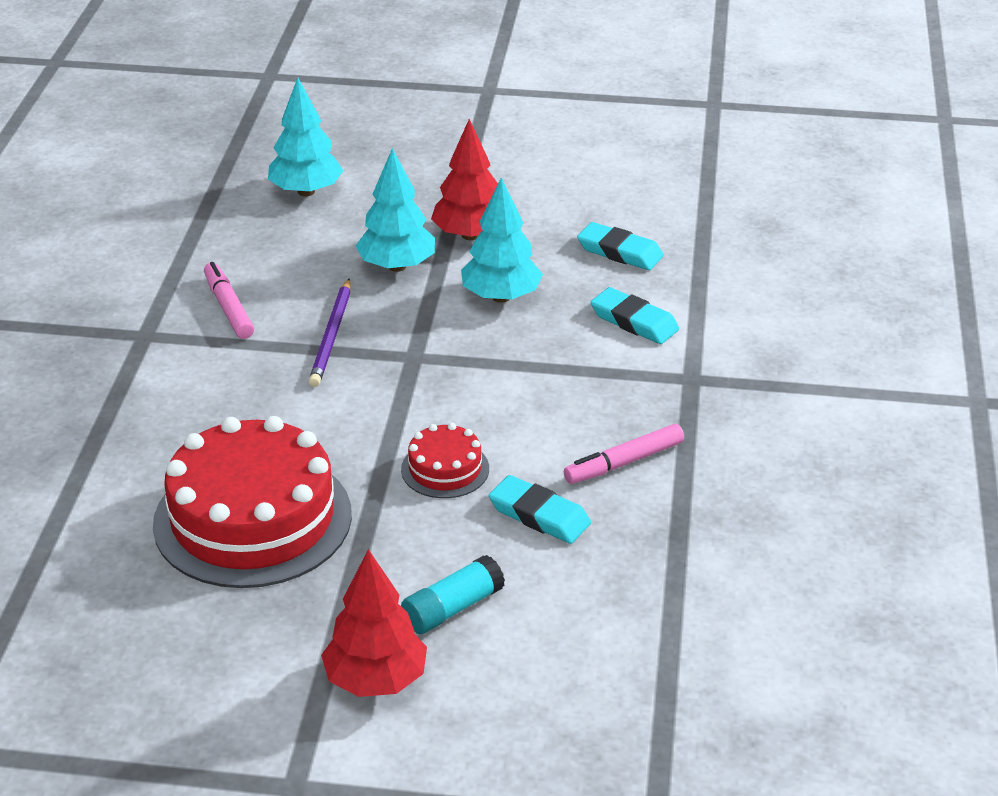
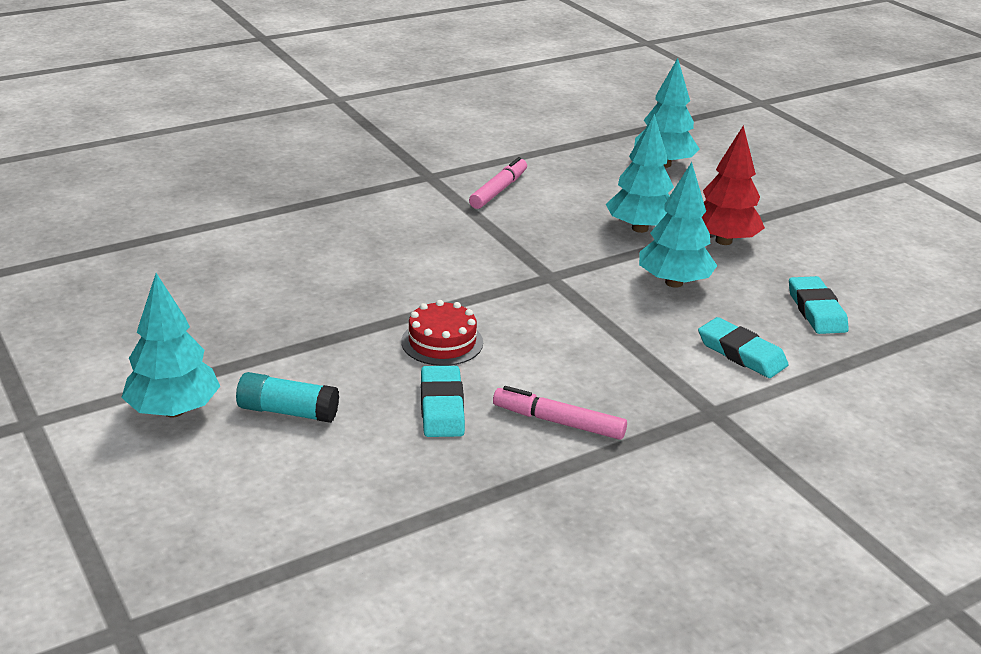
camera: 50 degrees right, 5 degrees down
(253, 519) = (293, 289): red cake -> none
(332, 336) = (525, 237): purple pencil -> none
(376, 680) = (174, 410): red tree -> turquoise tree
(634, 321) = (741, 353): turquoise eraser -> turquoise eraser turned 45 degrees counterclockwise

